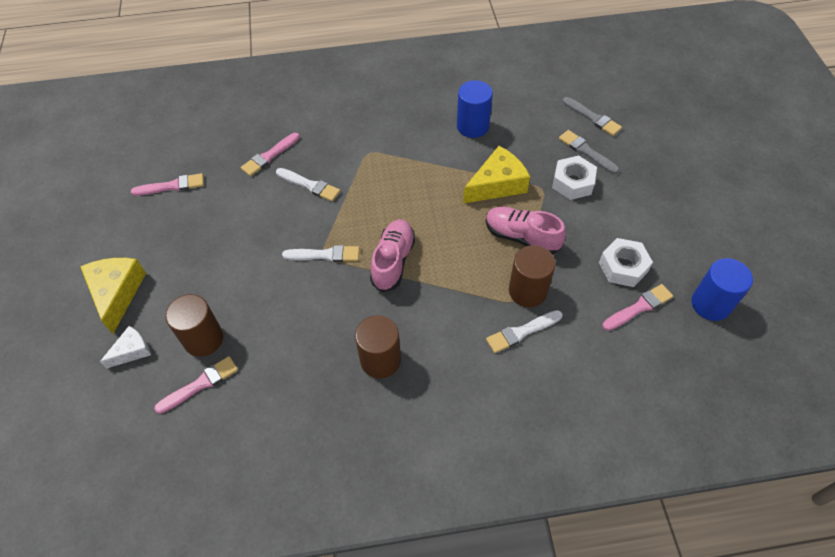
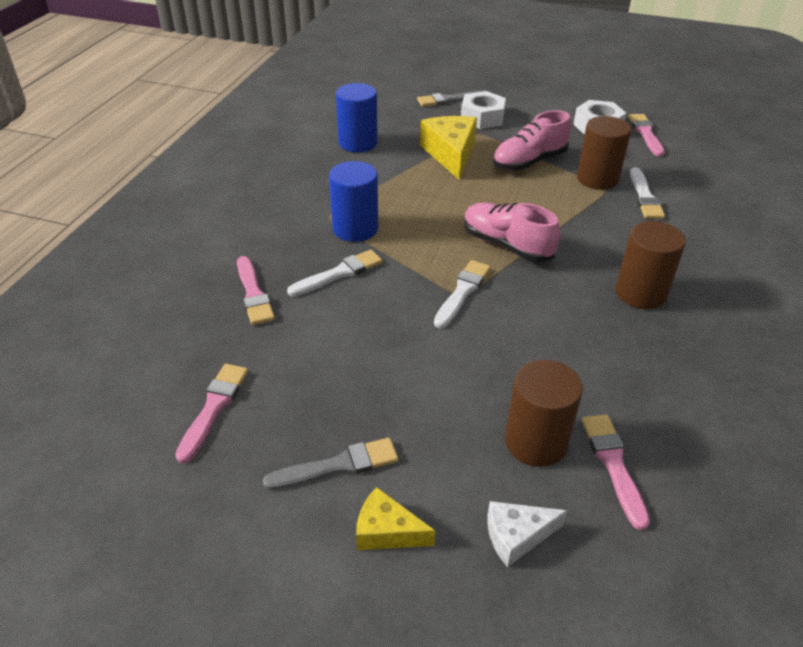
camera: 65 degrees left, 15 degrees down
(117, 293) = (387, 531): yellow cheese -> yellow cheese, size x0.58
(132, 351) = (516, 536): white cheese -> white cheese turned 90 degrees counterclockwise
(593, 118) = (412, 84): grey brush -> grey brush (338, 466)
(711, 304) = (658, 105): blue cylinder -> blue cylinder (355, 229)

